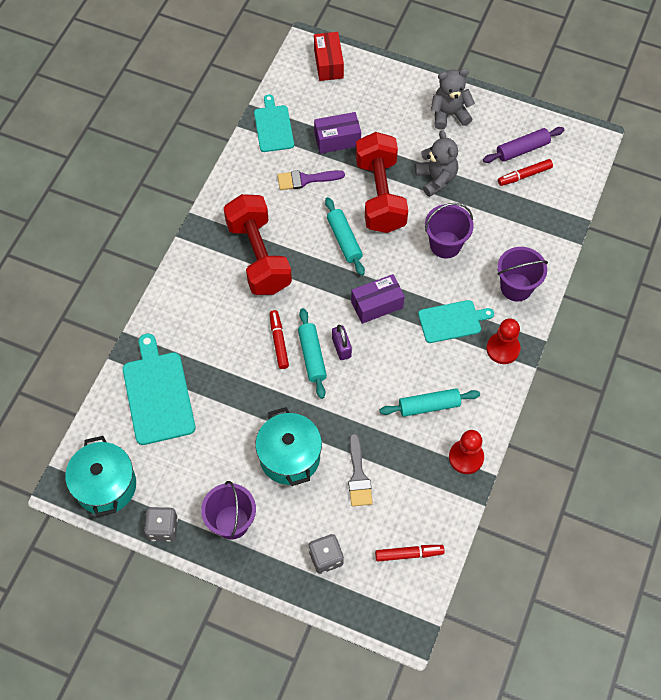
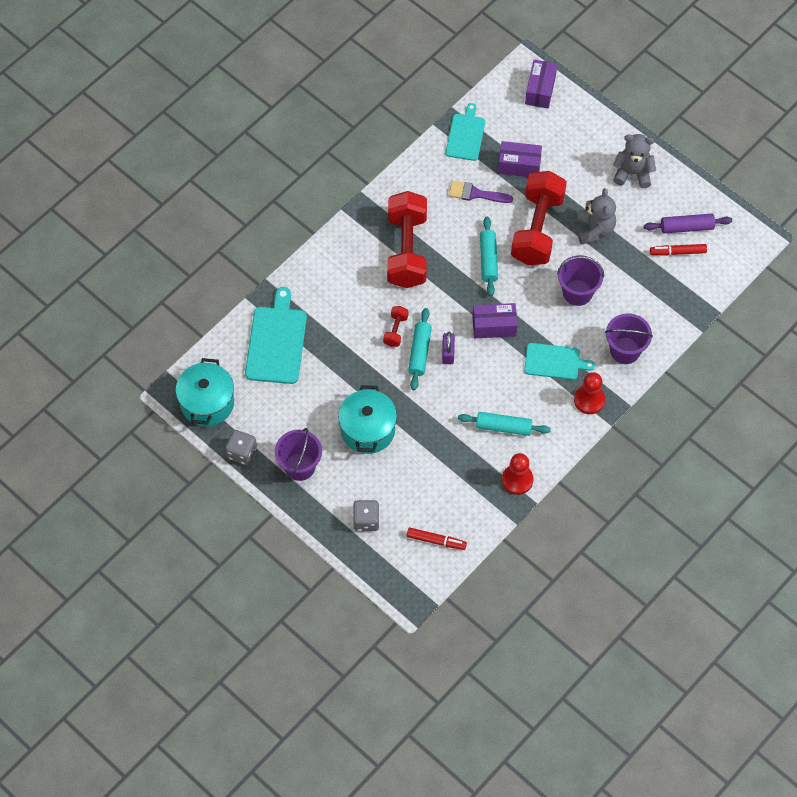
camera: 20 degrees right, 0 degrees up
(278, 342) = (395, 330): red marker -> red dumbbell
(328, 64) = (540, 90): red box -> purple box
(358, 476) = (419, 464): grey brush -> none

